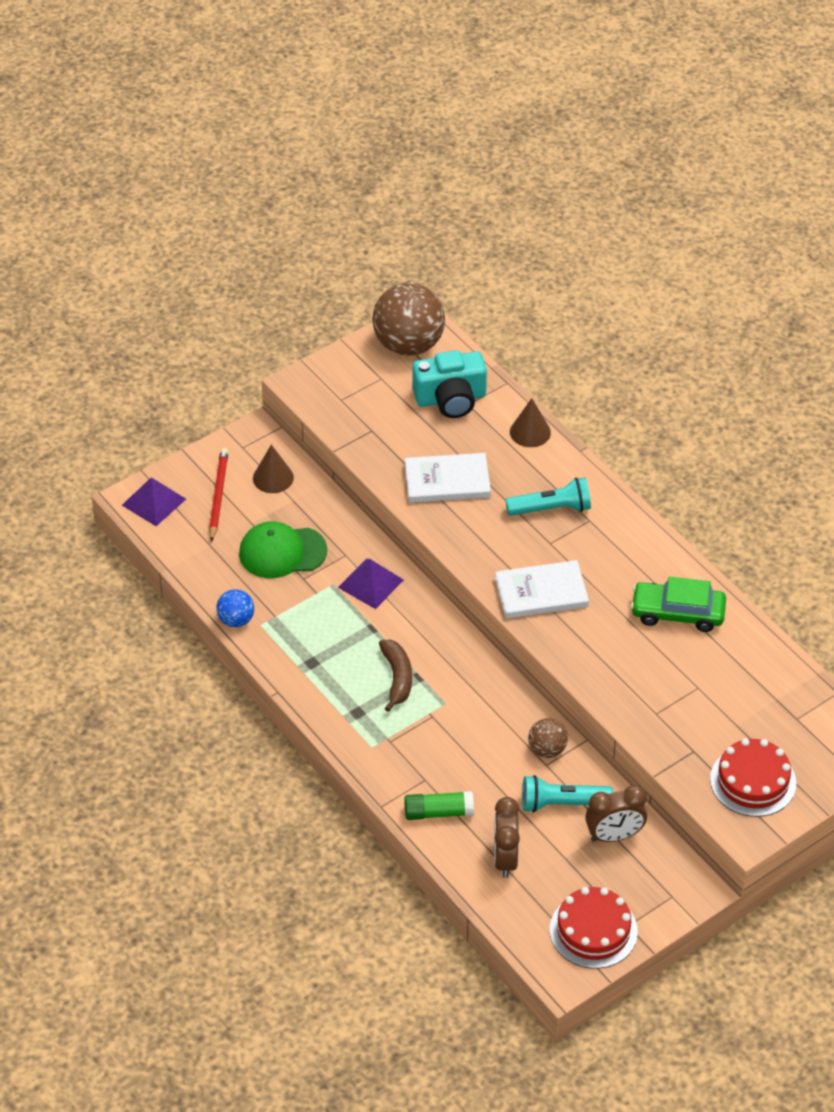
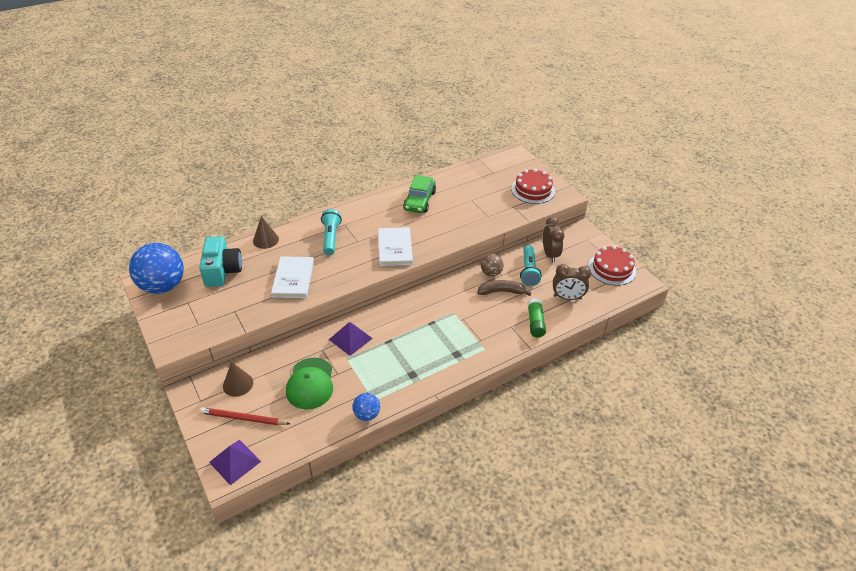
camera: 85 degrees left, 5 degrees down
(397, 678) = (431, 332): brown banana -> brown banana (501, 291)
(408, 345) = (163, 286): brown ball -> blue ball

